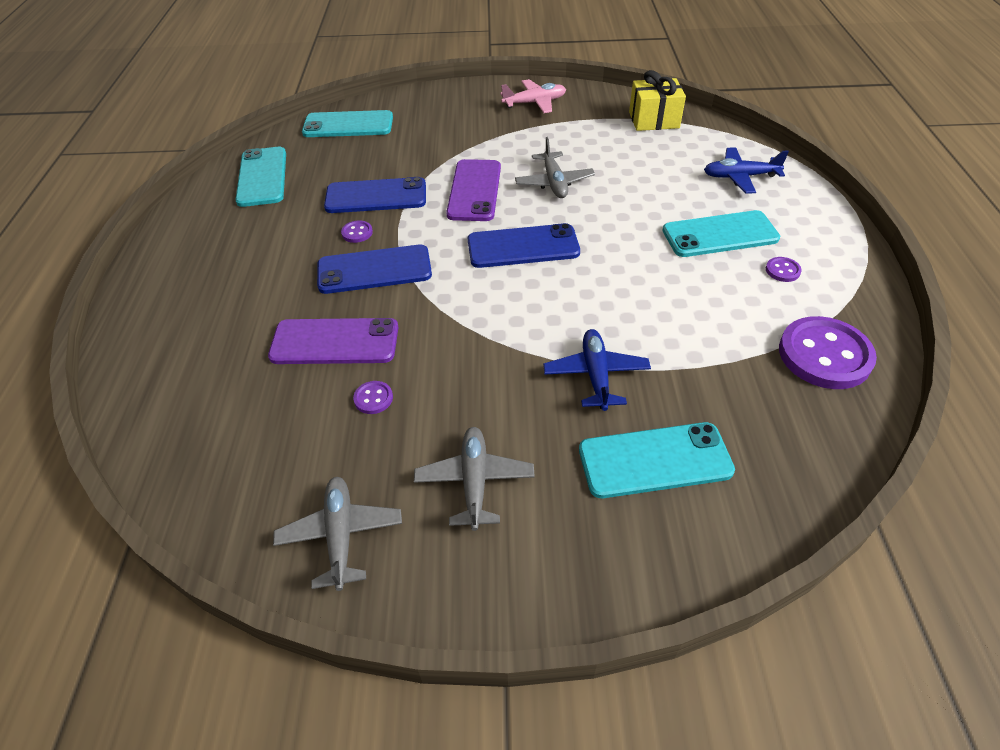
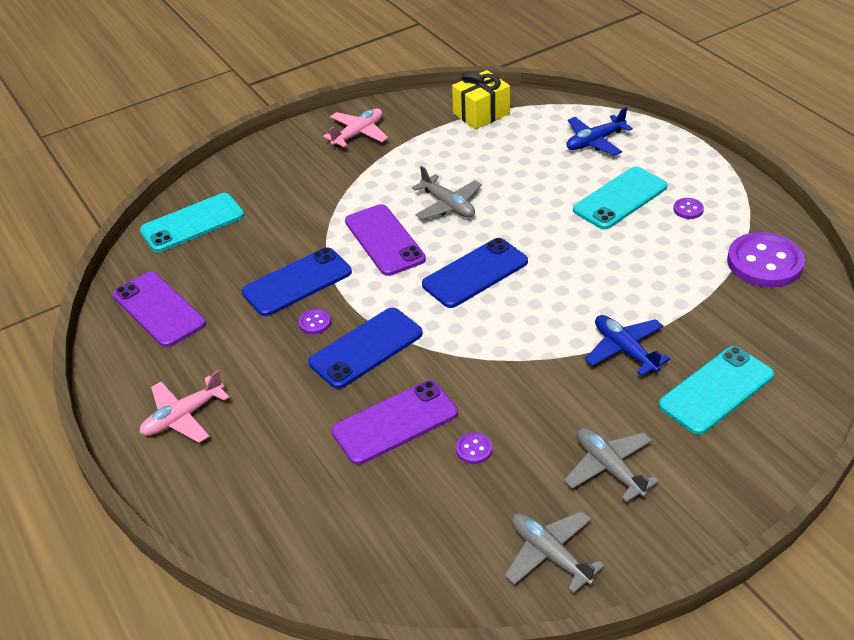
camera: 30 degrees left, 5 degrees down
(195, 262) = (183, 417): none -> pink plane
(262, 177) = (159, 309): turquoise phone -> purple phone

